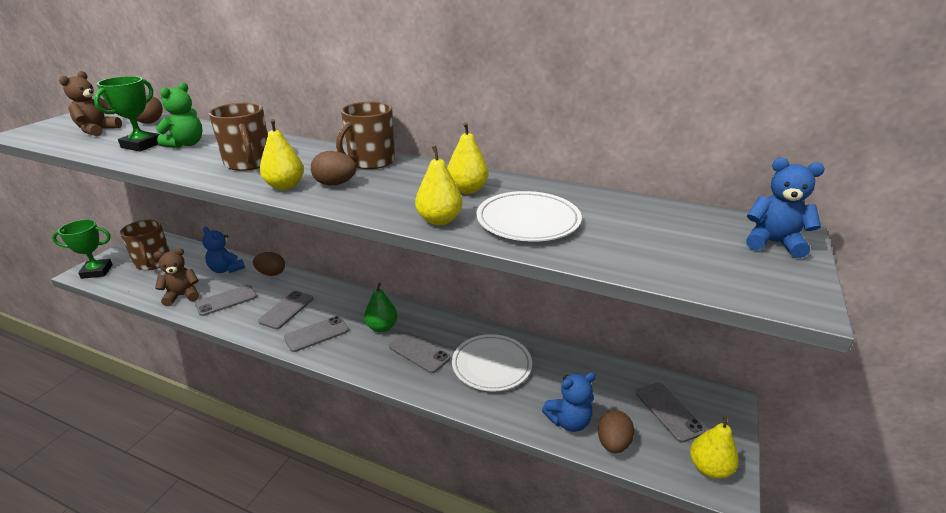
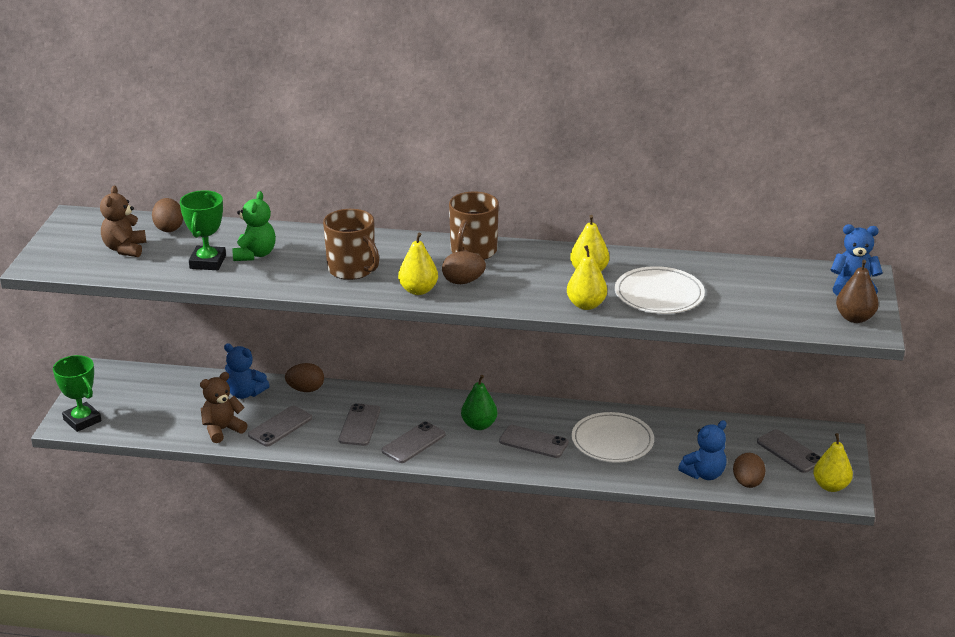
camera: 15 degrees left, 0 degrees up
(97, 271) = (82, 420): green trophy -> green trophy turned 75 degrees clockwise
(153, 262) = (142, 399): brown mug -> none
(774, 280) = (854, 318): none -> brown pear

